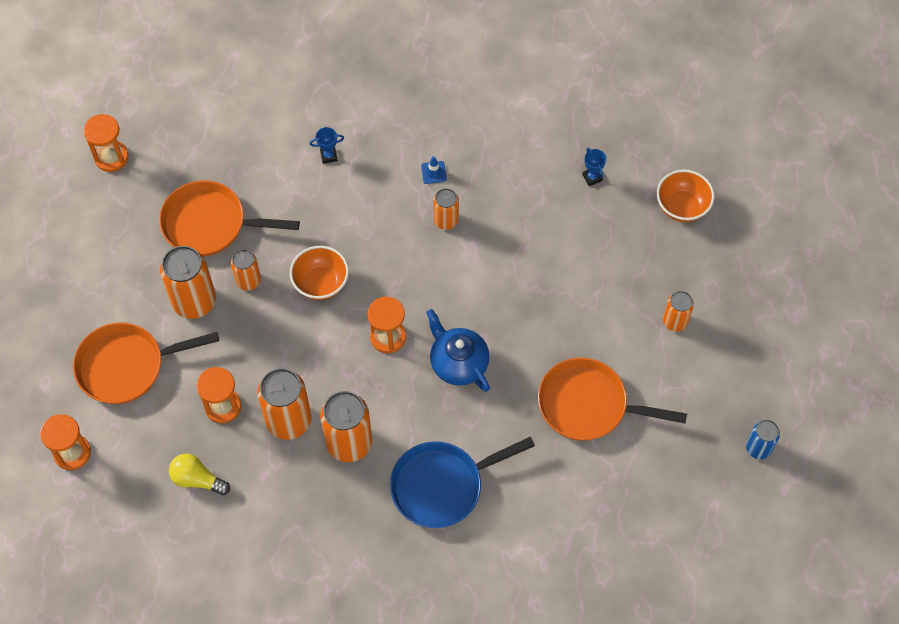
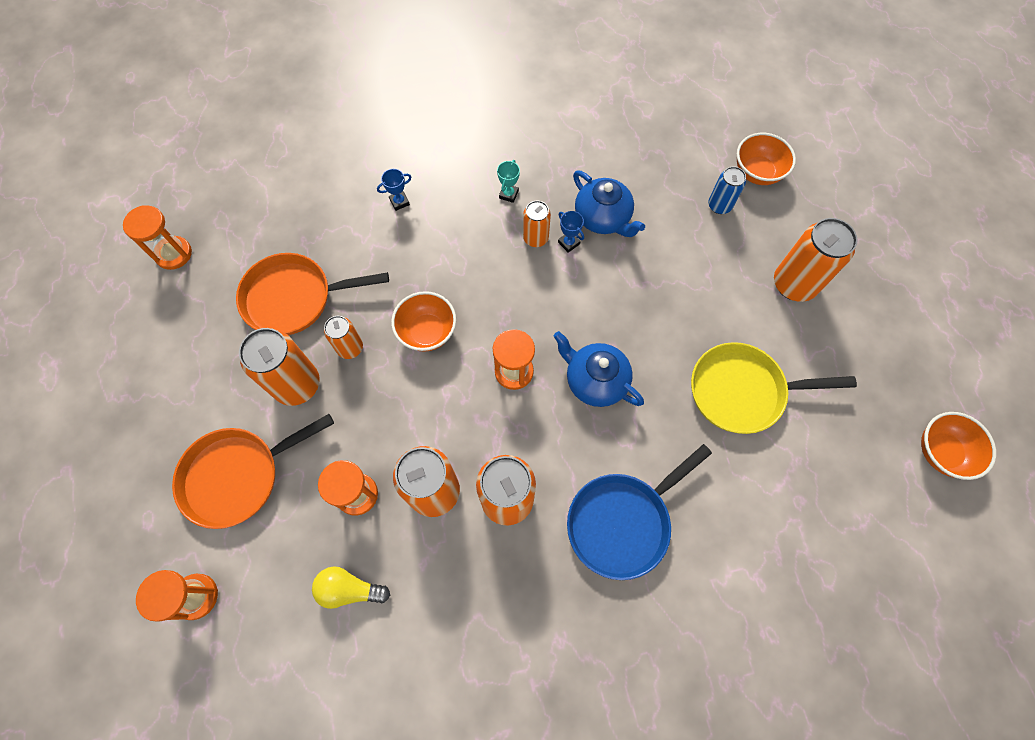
camera: 15 degrees left, 5 degrees up
(433, 172) = (508, 194): blue traffic cone -> turquoise trophy
(516, 216) = (603, 218): none -> blue teapot
(588, 405) = (742, 391): orange pan -> yellow pan
(592, 177) = (662, 164): blue trophy -> blue trophy (568, 243)
(675, 321) = (794, 284): orange can -> orange can, size x1.76
(748, 501) = (941, 452): none -> orange bowl
(758, 448) = (926, 393): blue can -> blue can (719, 205)

